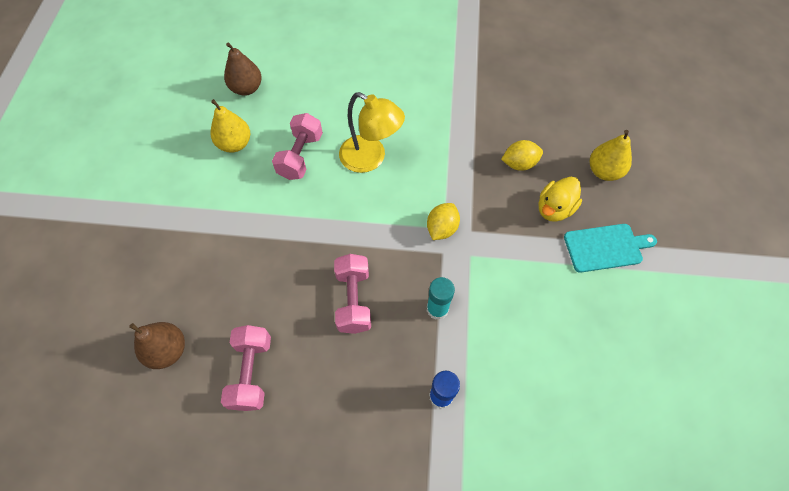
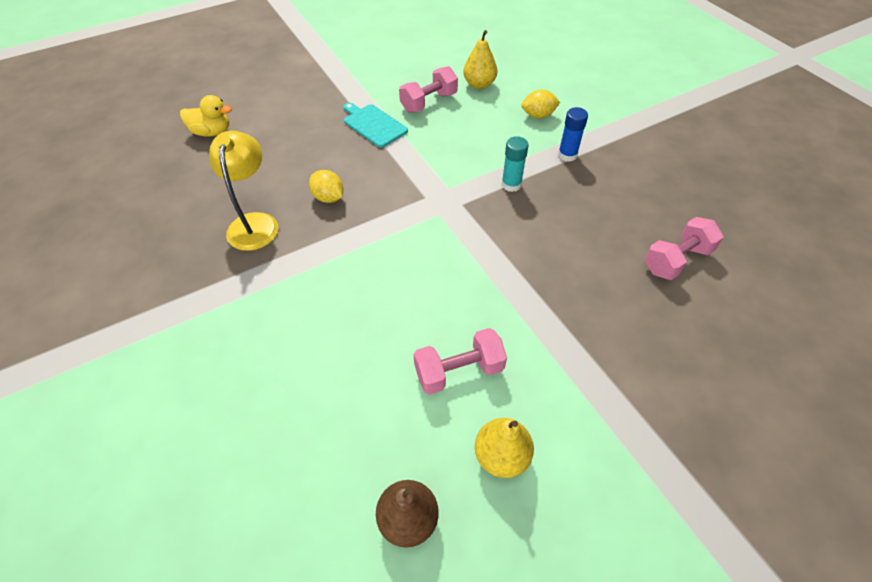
camera: 125 degrees left, 10 degrees down
(168, 350) = (734, 329): brown pear -> none
(353, 300) = (557, 234): pink dumbbell -> pink dumbbell (429, 102)
(370, 158) = (410, 306): yellow lamp -> yellow lamp (254, 223)
(442, 228) = (440, 215): yellow lemon -> yellow lemon (538, 115)
(554, 209) = (360, 160): yellow duck -> yellow duck (212, 132)
(604, 171) = (297, 148): yellow pear -> yellow pear (479, 84)

